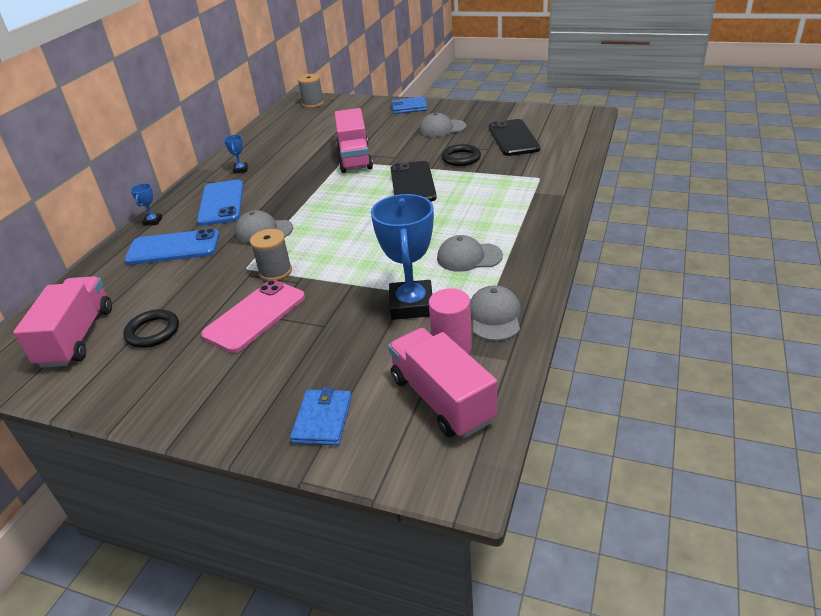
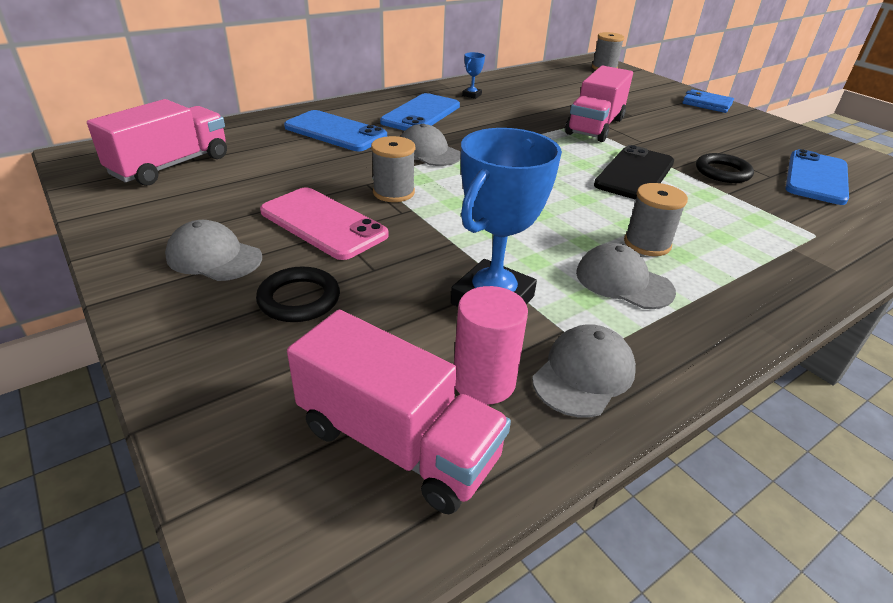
camera: 30 degrees right, 0 degrees up
(153, 221) = (348, 105): blue trophy -> none
(153, 332) = (226, 191): black ring -> black ring (299, 299)
(255, 316) = (323, 223): pink phone -> pink phone turned 60 degrees clockwise
(323, 420) = (244, 373): blue wallet -> none
(442, 128) = (727, 135): grey cap -> grey cap (214, 257)
(442, 399) = (397, 442): pink truck -> pink truck turned 120 degrees clockwise
(460, 227) = (647, 244): none -> grey spool
(513, 138) = (816, 178): black phone -> blue phone

